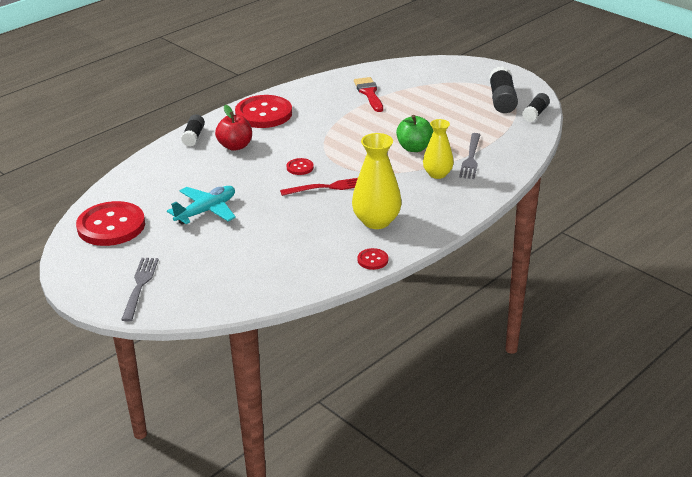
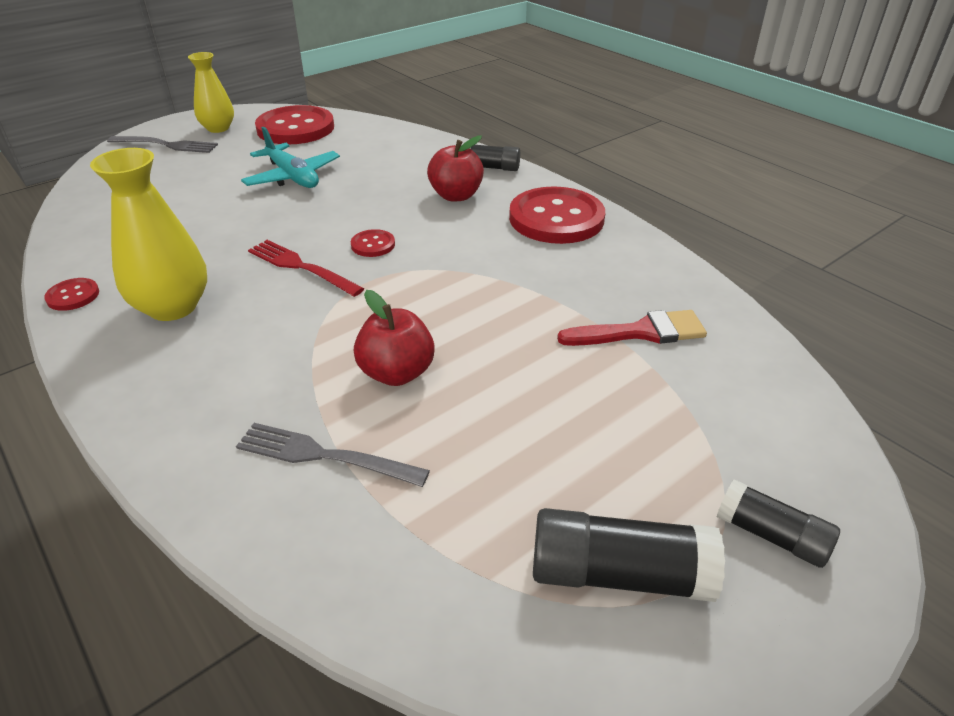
camera: 95 degrees right, 5 degrees up
(328, 187) = (301, 267): red fork -> red fork turned 135 degrees clockwise
(414, 148) = (396, 373): green apple -> red apple
(437, 174) = (282, 394): yellow vase -> yellow vase (218, 128)
(535, 114) = (528, 649): black glue stick -> black glue stick (771, 535)

